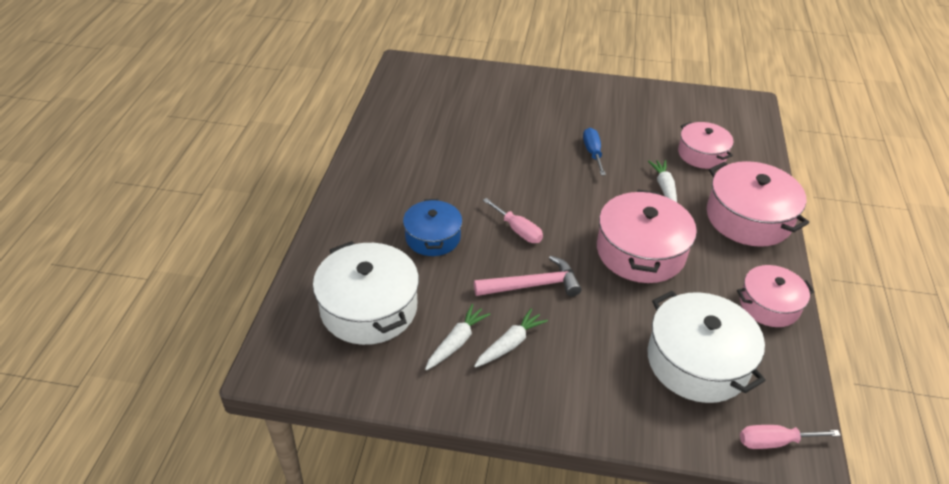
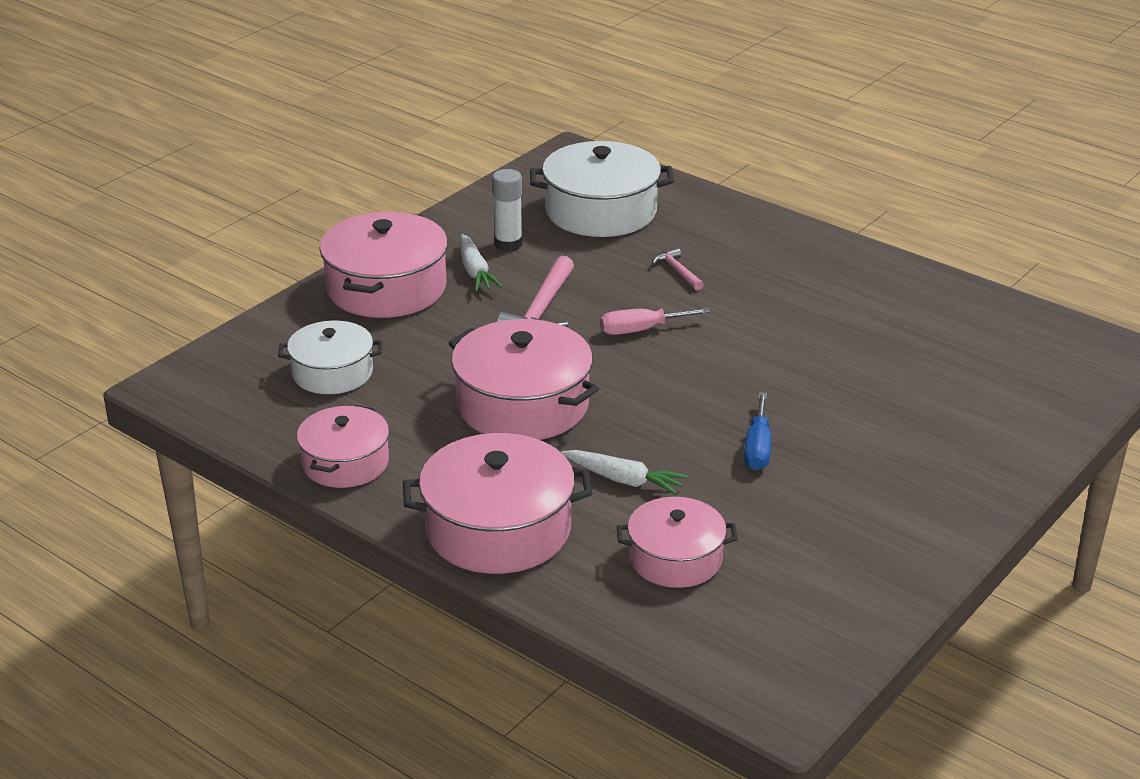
camera: 120 degrees right, 10 degrees down
(433, 237) = (678, 271): blue pot -> pink hammer
(456, 342) = (508, 244): white carrot -> white glue stick
(573, 388) = (386, 288): none -> pink pot
(592, 153) = (757, 448): blue screwdriver -> blue screwdriver turned 75 degrees clockwise
(697, 361) = (332, 373): white pot -> white pot, size x0.63
(774, 442) = (200, 375): pink screwdriver -> none

